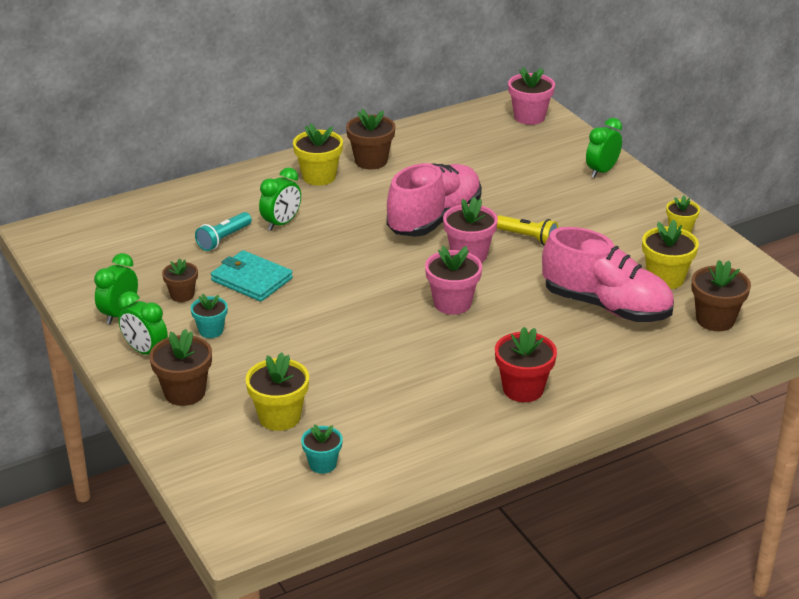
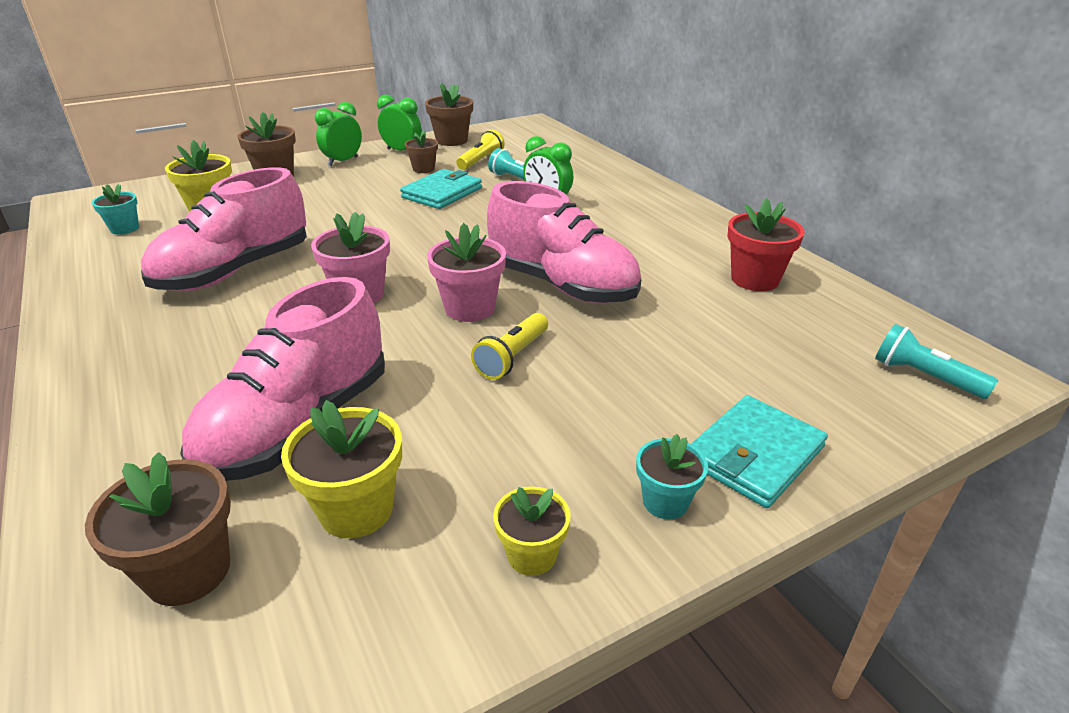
camera: 90 degrees right, 0 degrees up
(165, 261) = (481, 161): none -> yellow flashlight
(211, 330) = (362, 181): turquoise flower pot -> turquoise flower pot (665, 502)
(319, 177) = (652, 217): yellow flower pot -> none
(371, 161) = (703, 245): brown flower pot -> brown flower pot (451, 140)
(415, 371) = (235, 271): none -> pink shoe
(523, 389) = (147, 339): red flower pot -> red flower pot (755, 279)
(529, 117) = (924, 376): pink flower pot -> turquoise flashlight
(601, 171) = (754, 455): green clock -> turquoise wallet

